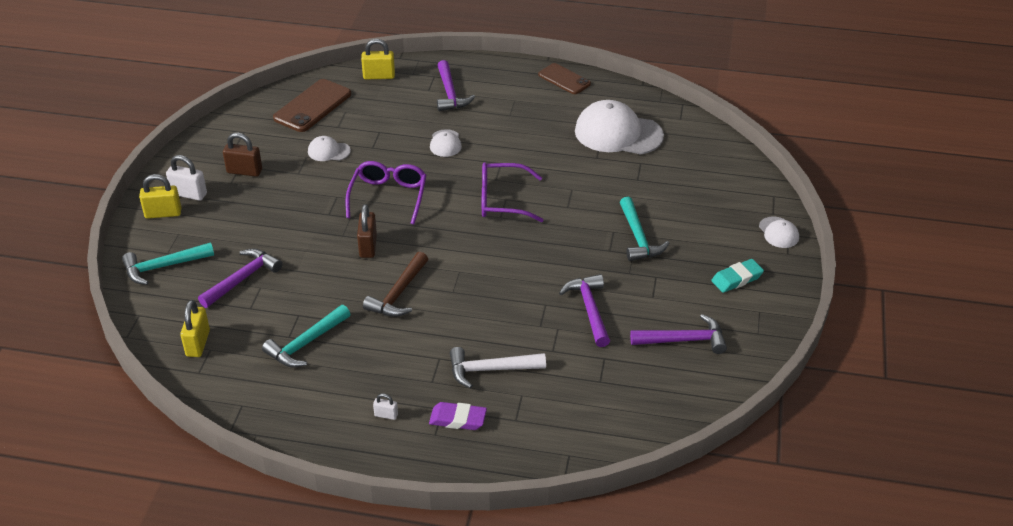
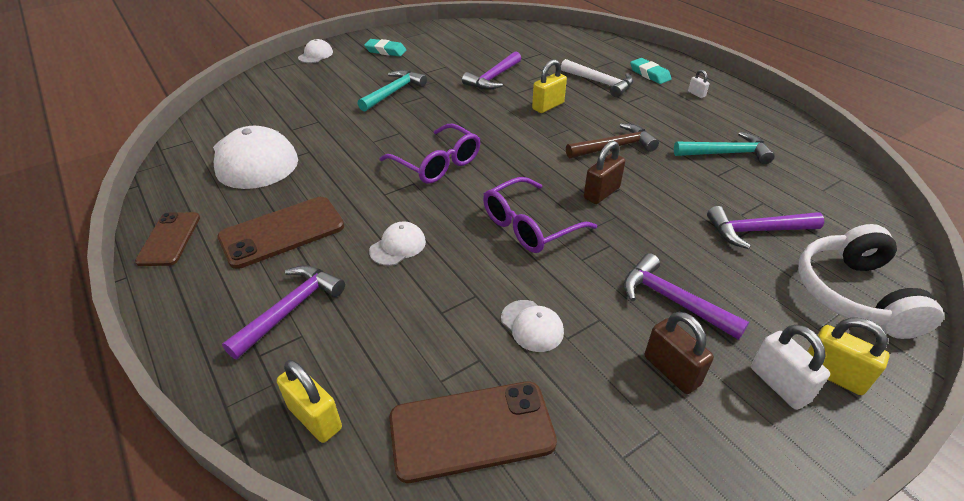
camera: 135 degrees left, 0 degrees up
(163, 267) = (853, 294): turquoise hammer -> white headphones
(198, 343) = (834, 199): yellow padlock -> yellow padlock (548, 106)
(458, 419) = (649, 74): purple eraser -> turquoise eraser
(516, 113) = (282, 232): none -> brown phone
(684, 340) = (467, 45): purple hammer -> purple hammer (672, 300)

